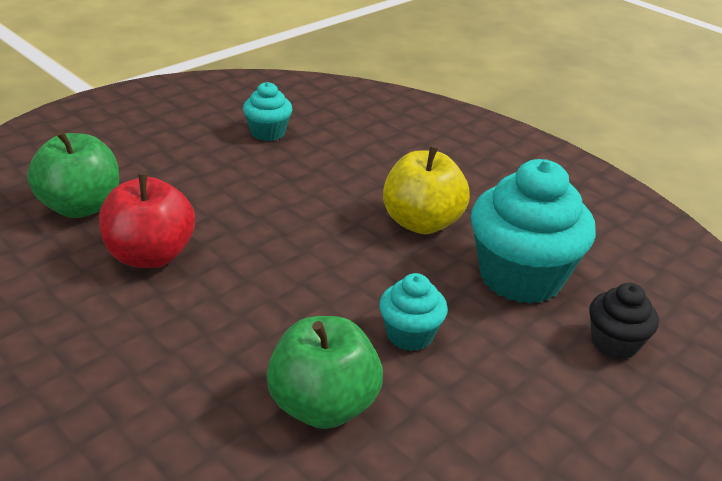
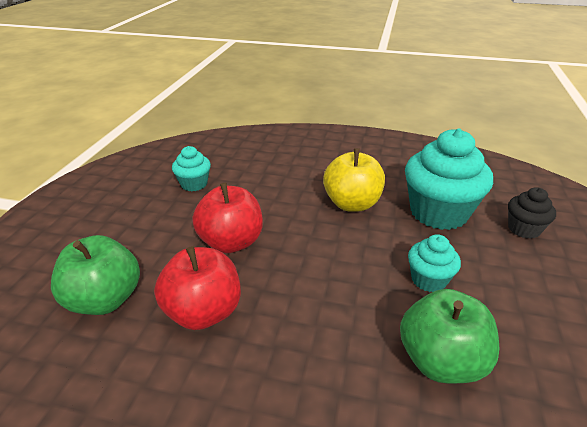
camera: 30 degrees left, 0 degrees up
(242, 206) = (231, 242): none -> red apple

